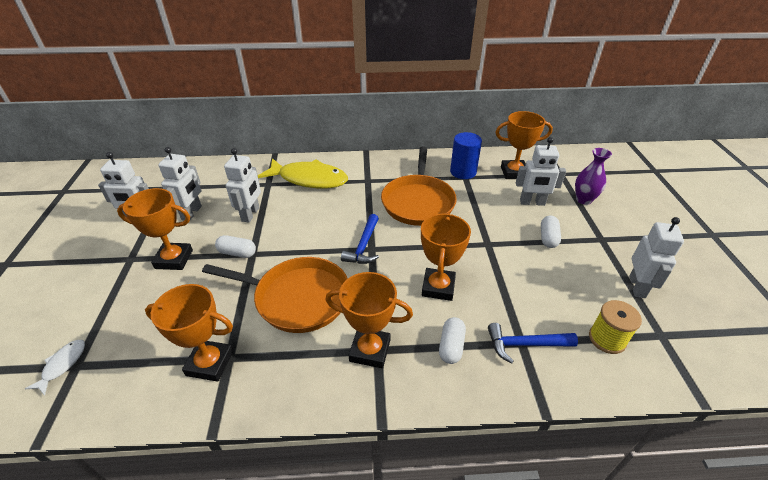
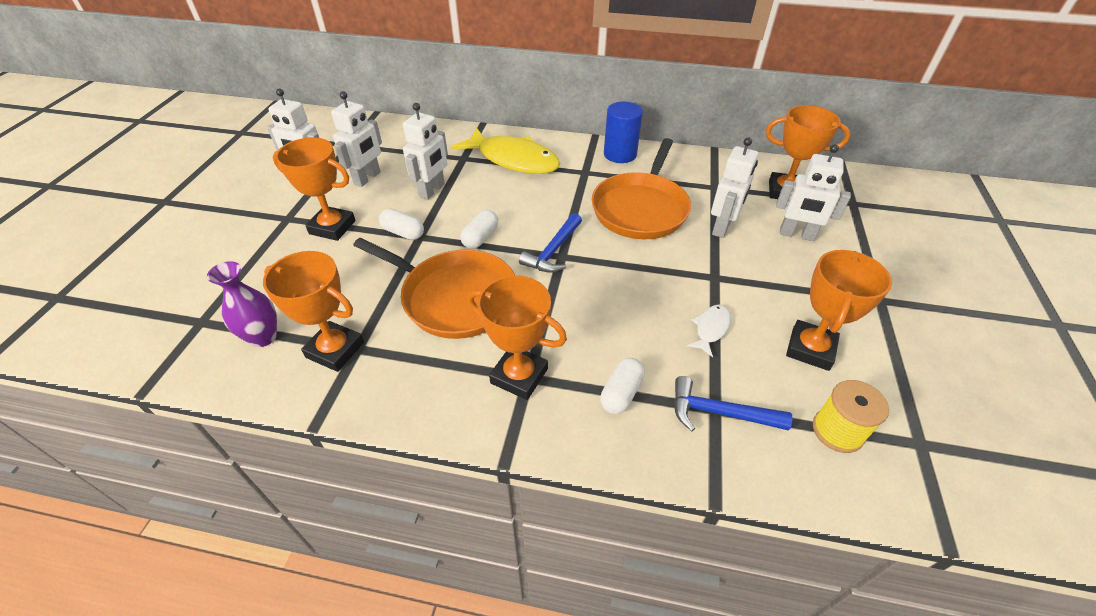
camera: 15 degrees right, 5 degrees up
(63, 365) = (188, 318): white fish -> white fish (711, 329)
(438, 287) = (630, 318): orange trophy -> orange trophy (810, 349)
(463, 172) = (714, 180): blue cylinder -> blue cylinder (620, 154)
(548, 238) = (802, 284): white capsule -> white capsule (480, 237)
(583, 200) = (873, 243): purple vase -> purple vase (263, 337)
(637, 287) = (910, 373): white robot -> white robot (722, 227)

